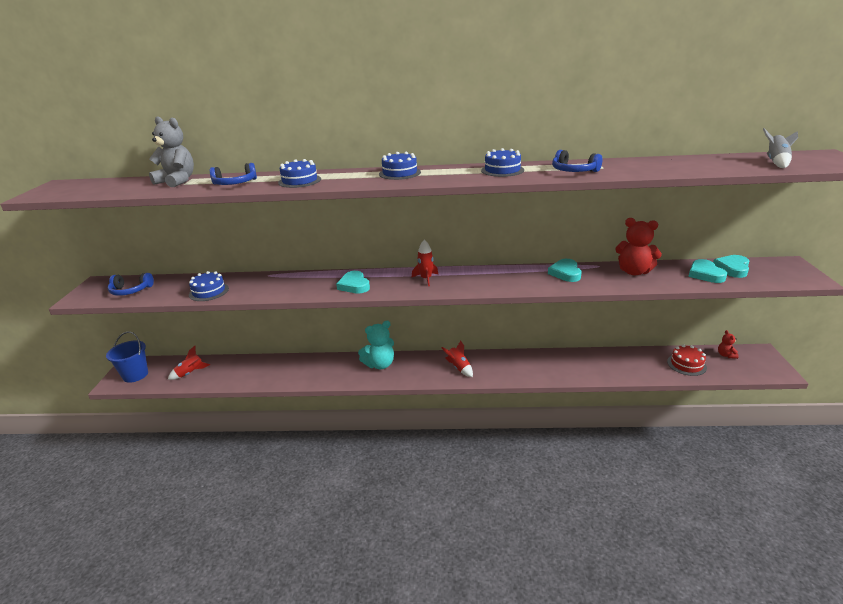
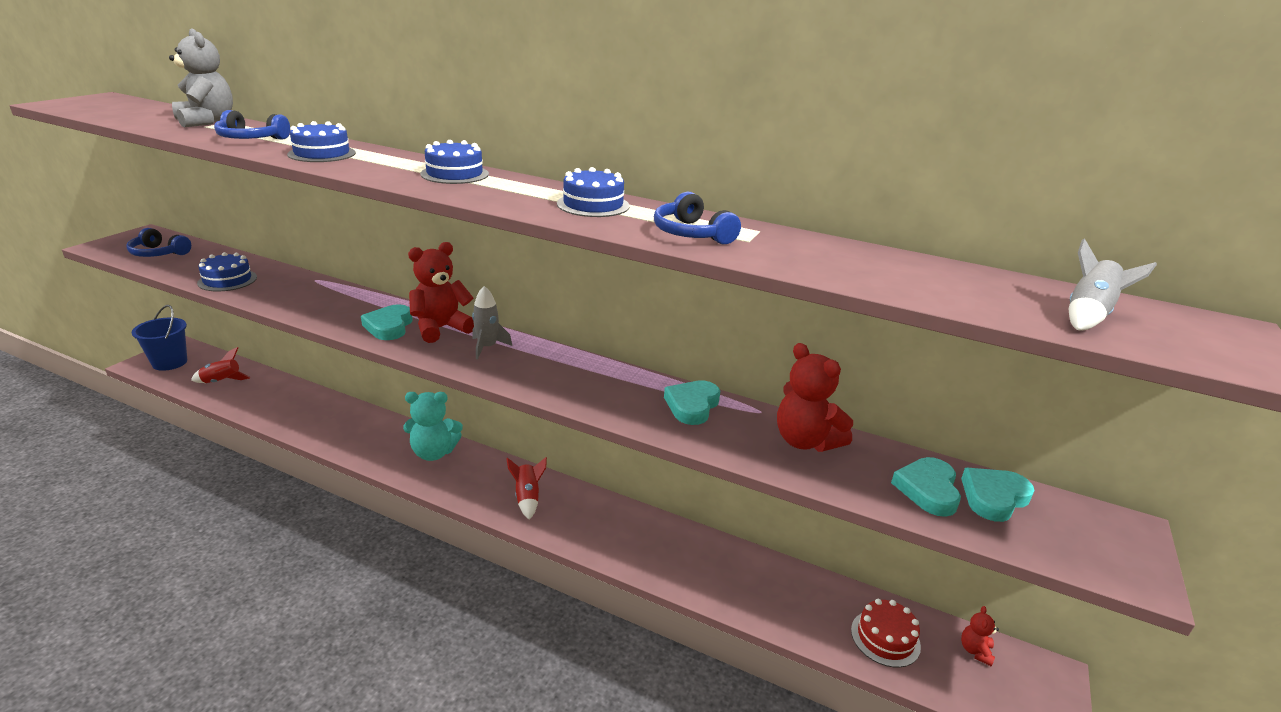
camera: 20 degrees right, 0 degrees up
(386, 278) = (441, 328): none -> red teddy bear
(426, 279) = (487, 347): red rocket -> grey rocket

